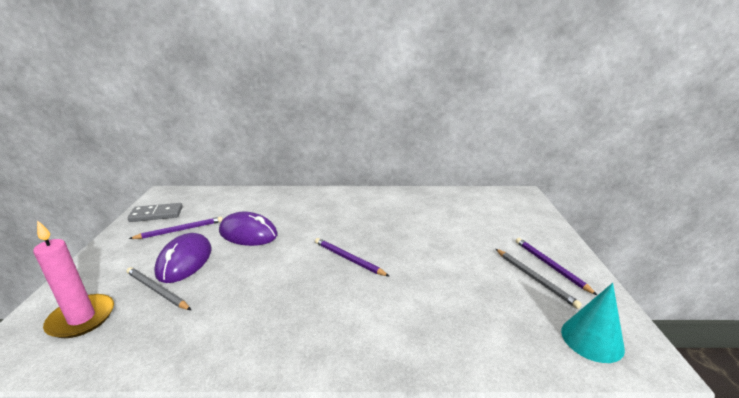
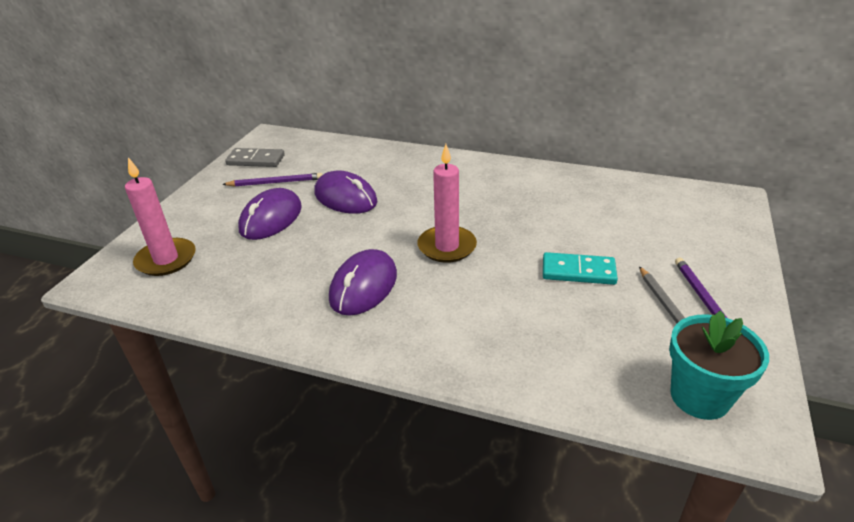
camera: 20 degrees right, 10 degrees up
(157, 290) = (237, 245): grey pencil -> none
(291, 305) = (363, 286): none -> purple mouse
(348, 259) = (447, 247): purple pencil -> pink candle
(455, 260) = (578, 271): none -> turquoise domino
(592, 339) = (699, 397): turquoise cone -> turquoise flower pot

